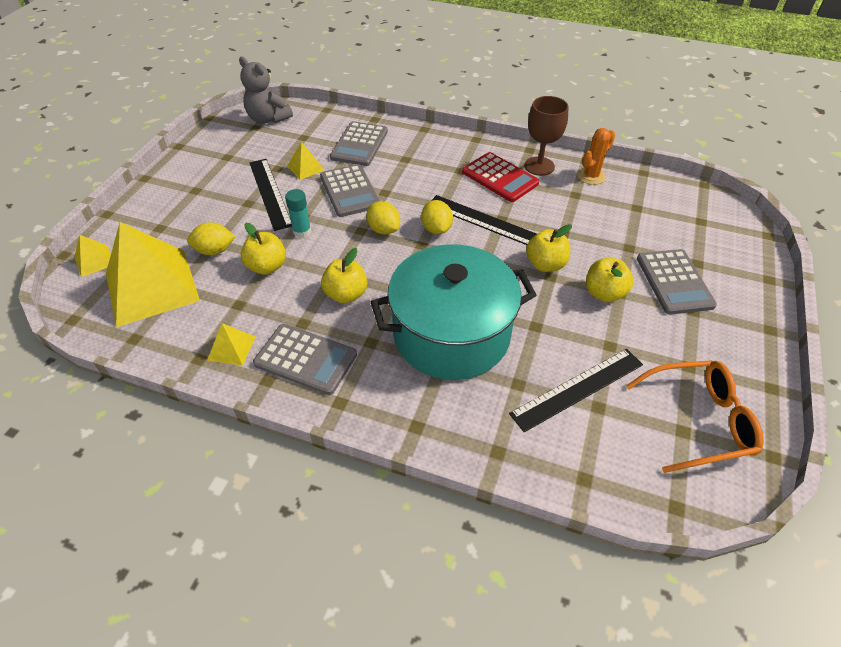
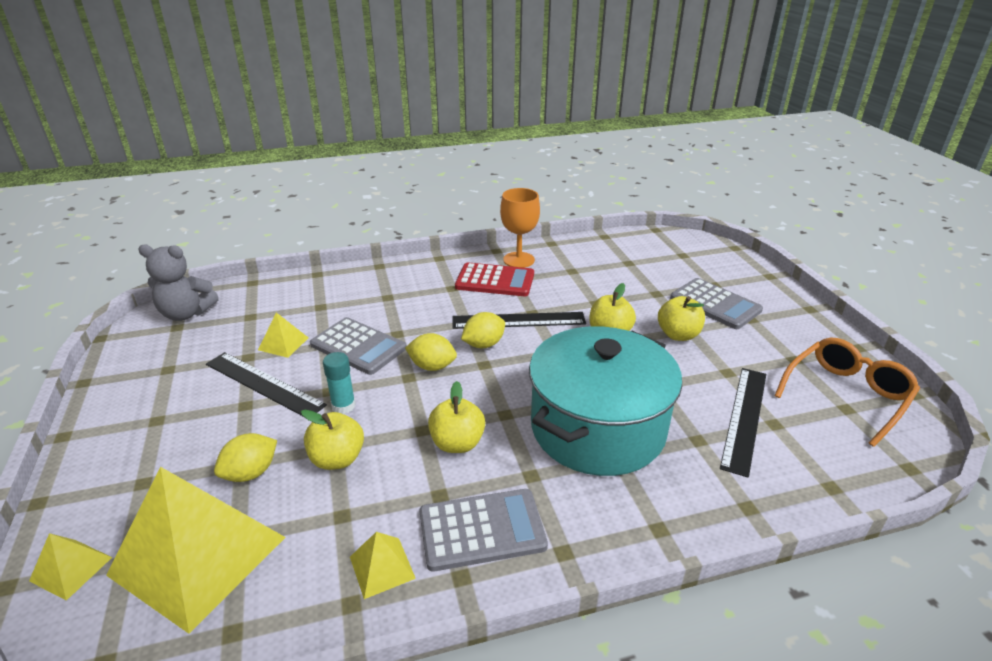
camera: 35 degrees left, 15 degrees down
(359, 144) = (324, 301): grey calculator -> none
(436, 229) = (483, 344): yellow lemon -> yellow lemon turned 75 degrees counterclockwise
(539, 166) = (518, 260): brown goblet -> orange goblet
(591, 176) = (569, 252): orange cactus -> none

